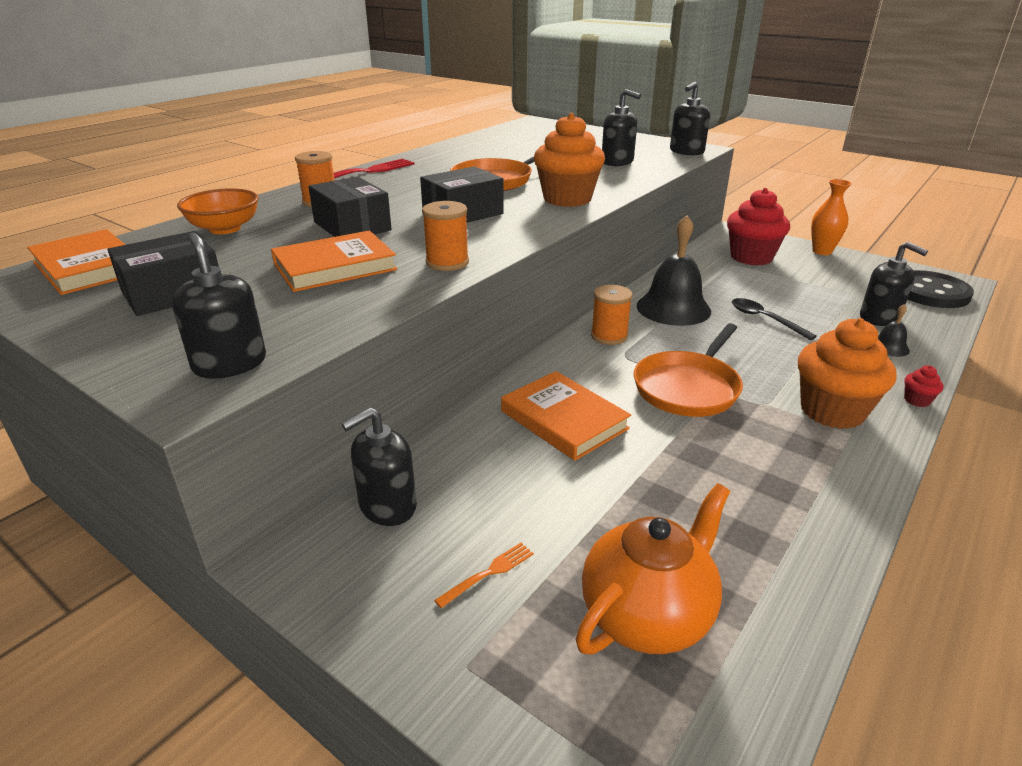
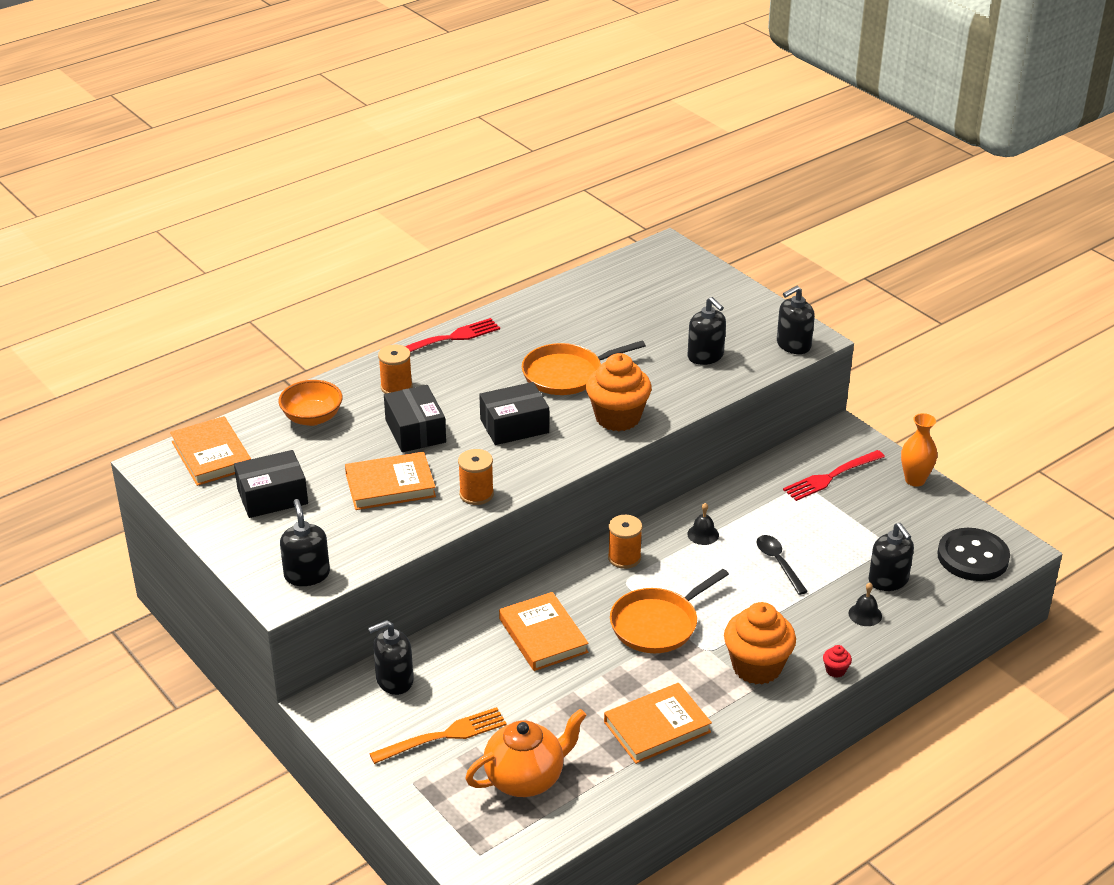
camera: 15 degrees right, 5 degrees up
(488, 573) = (443, 736): orange fork -> orange fork, size x1.96
(673, 308) = (703, 534): black bell -> black bell, size x0.45
(751, 257) = (831, 477): red cupcake -> red fork
(777, 500) = (657, 727): none -> orange book

